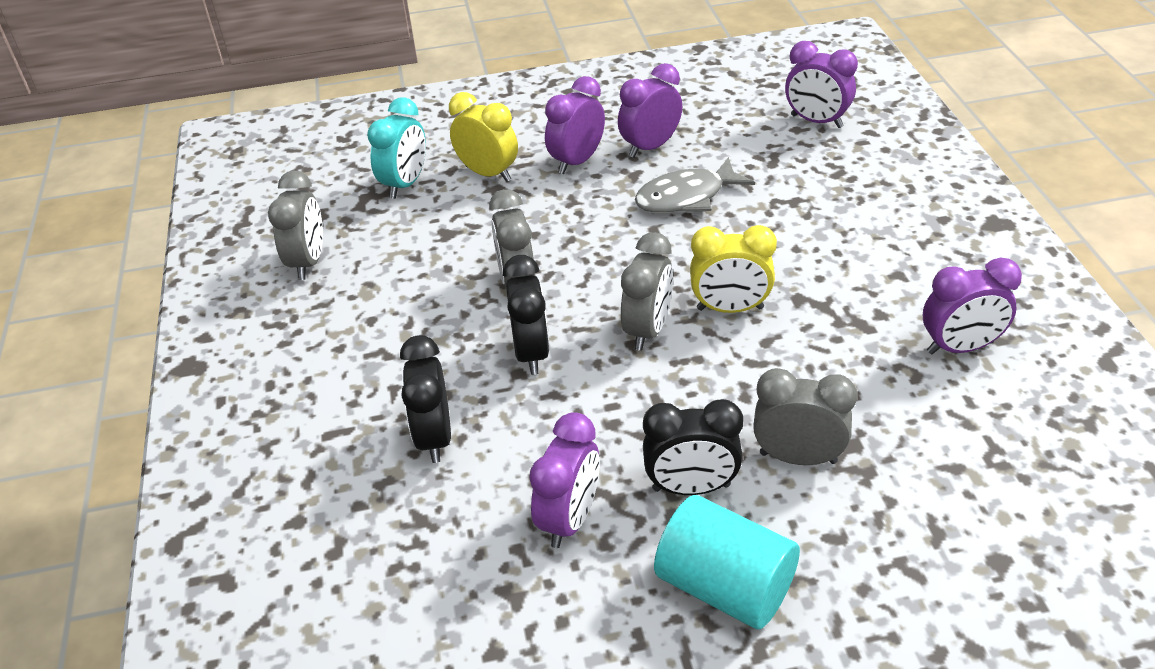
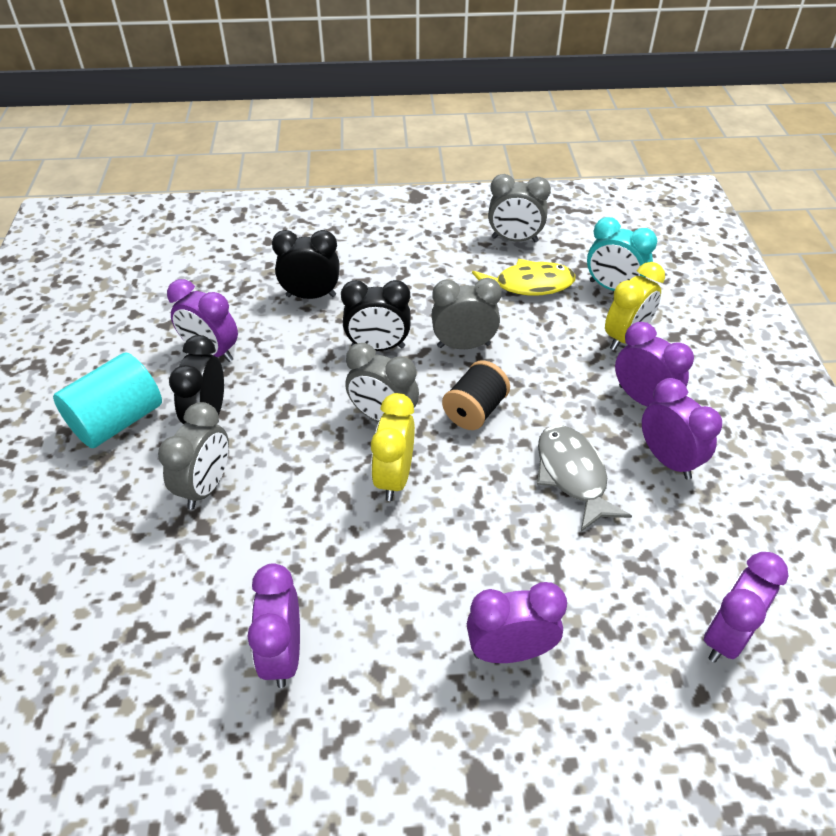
camera: 95 degrees right, 5 degrees up
(402, 244) = (528, 285): none -> yellow fish
(619, 264) = (475, 410): none -> black spool
(884, 218) = (509, 651): none -> purple clock

